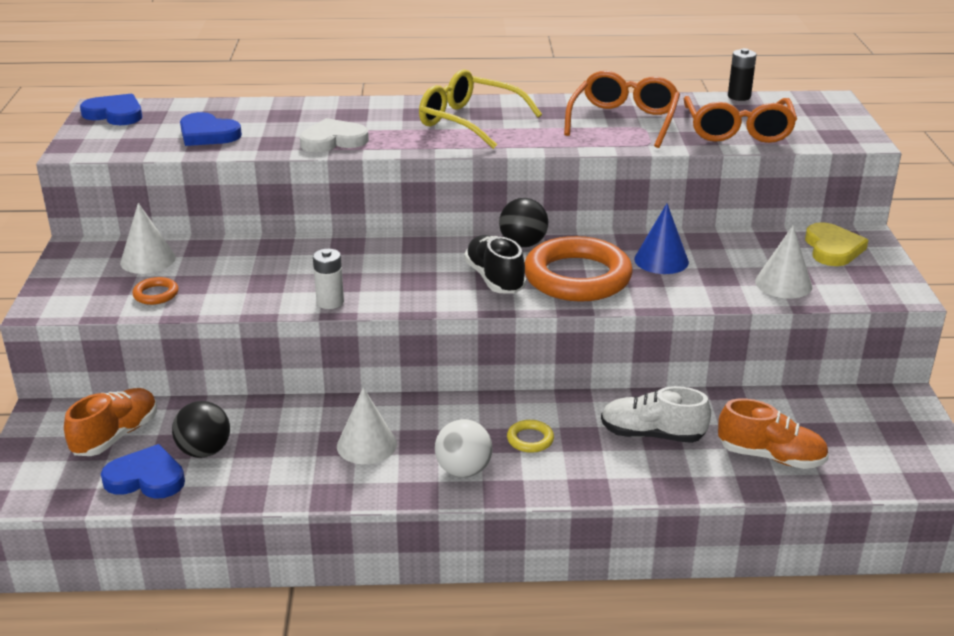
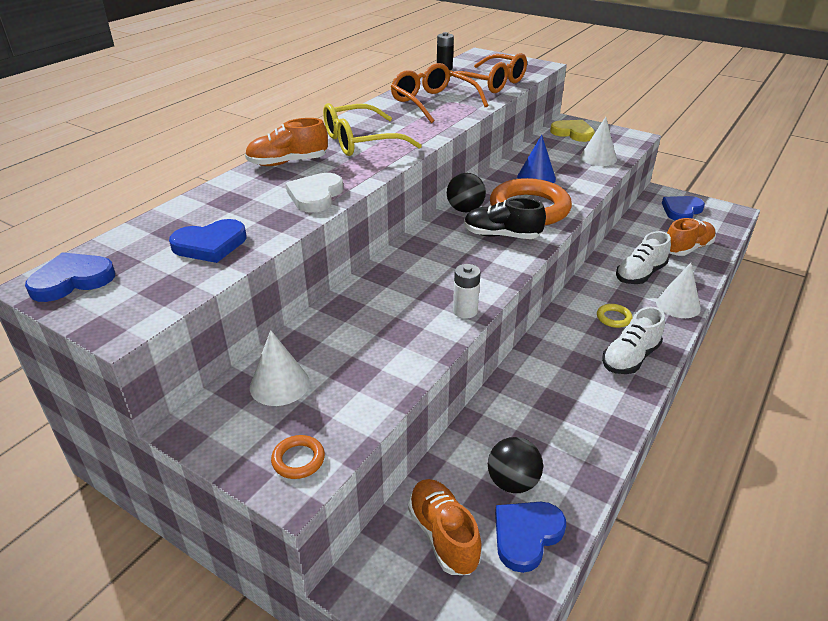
camera: 55 degrees left, 5 degrees up
(156, 294) = (352, 399): orange ring -> orange ring (298, 460)
(366, 445) = (569, 389): white cone -> white cone (678, 305)
(381, 110) = (288, 163): none -> orange shoe
(463, 470) = (630, 358): white ball -> white shoe
(877, 428) = (681, 210): none -> blue heart

